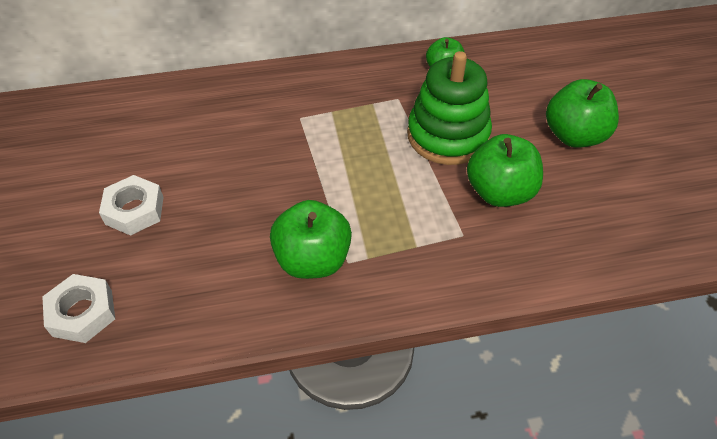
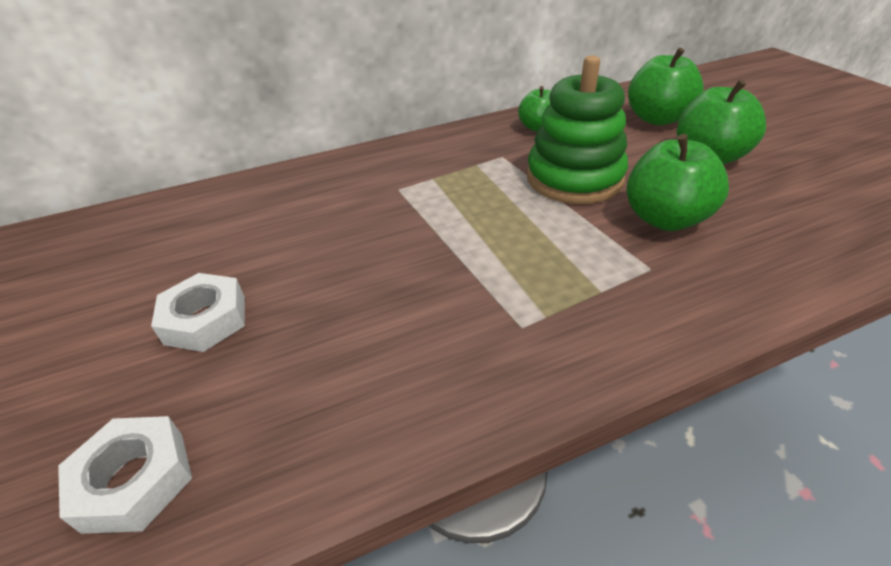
camera: 10 degrees left, 10 degrees down
(313, 260) = (473, 332): green apple -> green apple (657, 119)

